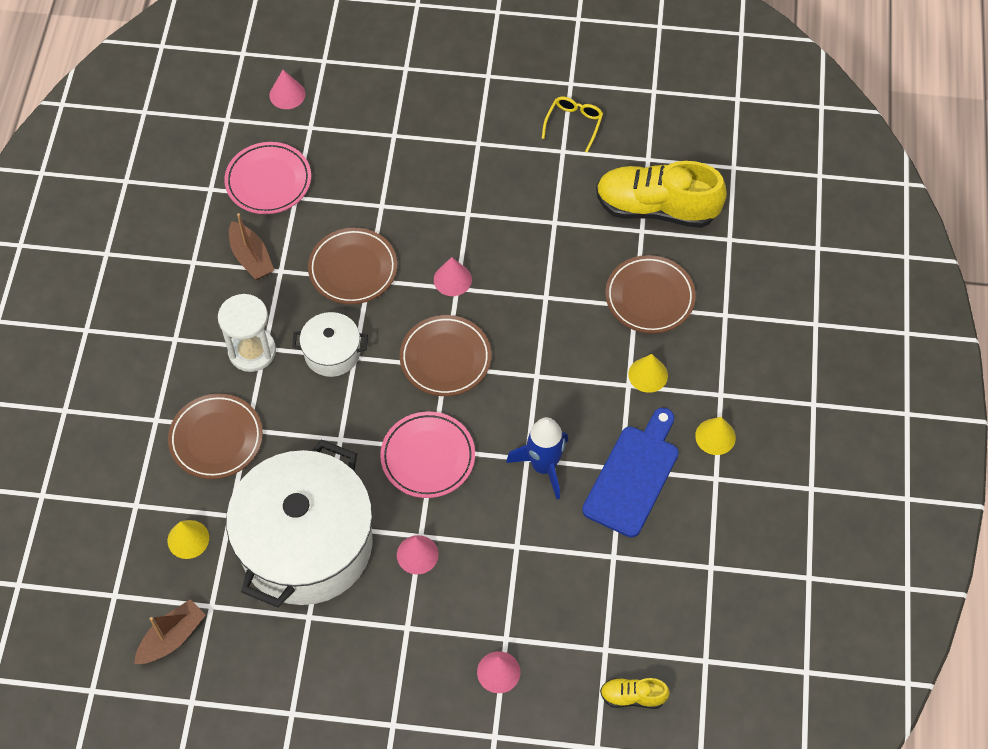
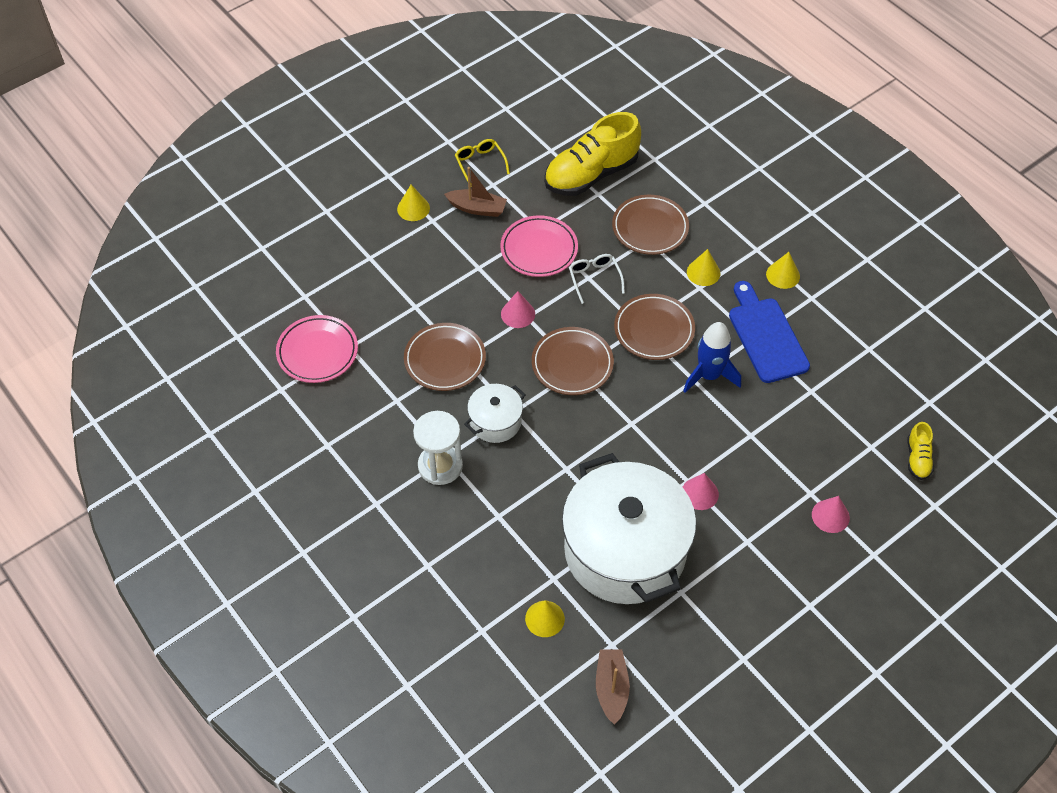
camera: 45 degrees left, 5 degrees down
(216, 439) = (485, 540): brown plate -> brown plate (654, 330)
(251, 257) = (366, 409): brown boat -> brown boat (477, 208)
(287, 94) = (262, 288): pink cone -> none
(428, 457) = (634, 431): pink plate -> pink plate (539, 249)
(475, 120) = (413, 208): none -> yellow cone
(549, 303) = (594, 279): none -> white glasses
(632, 696) = (917, 458): yellow shoe -> yellow shoe turned 45 degrees counterclockwise

